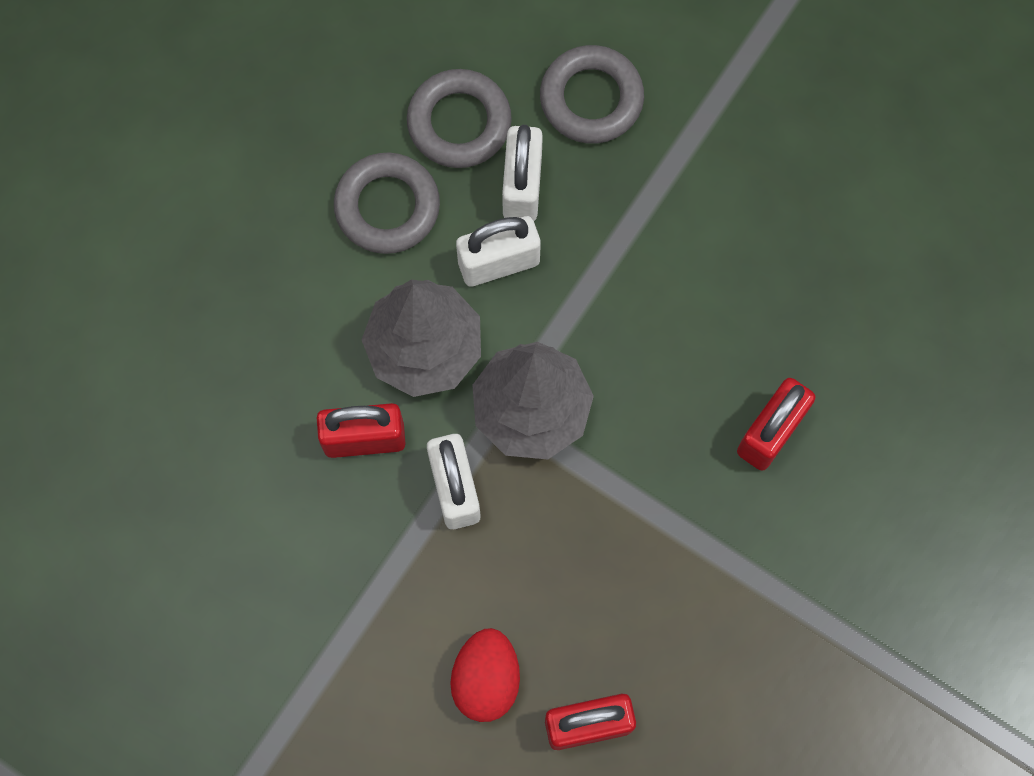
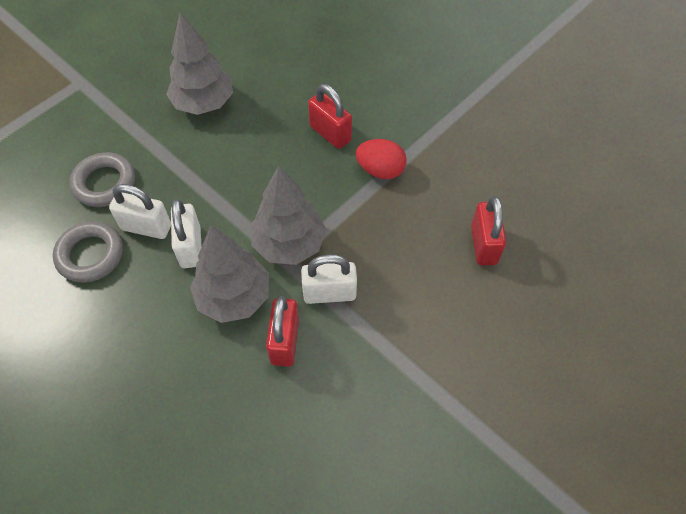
camera: 80 degrees left, 15 degrees down
(387, 207) = (131, 305): grey ring -> none
(486, 679) = (451, 294): red egg -> red egg (380, 170)
(790, 203) = (203, 103): none -> grey tree

